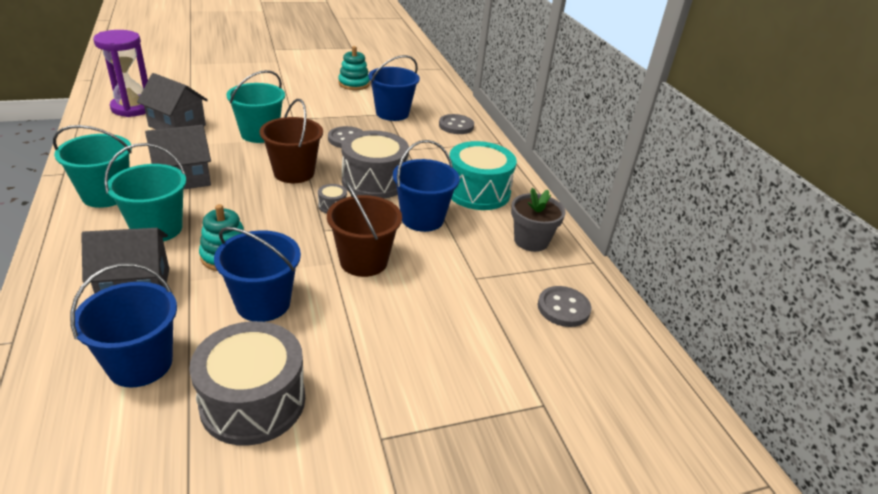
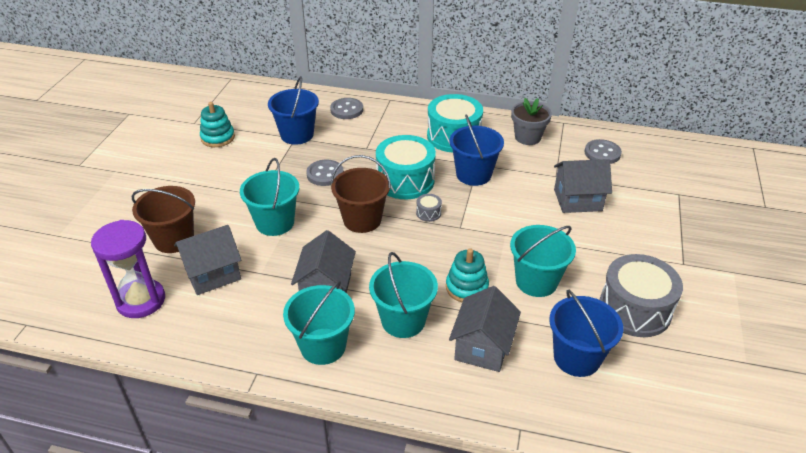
camera: 55 degrees left, 5 degrees up
(263, 303) = (536, 281): blue bucket -> turquoise bucket
(363, 261) = (511, 219): brown bucket -> brown bucket (174, 239)
(374, 181) = (405, 180): grey drum -> turquoise drum
(442, 306) = (577, 200): none -> grey house

